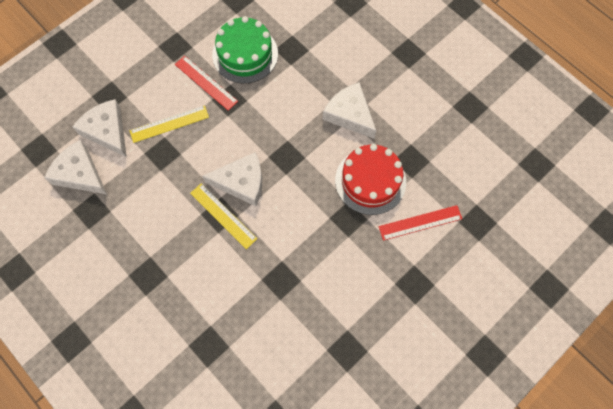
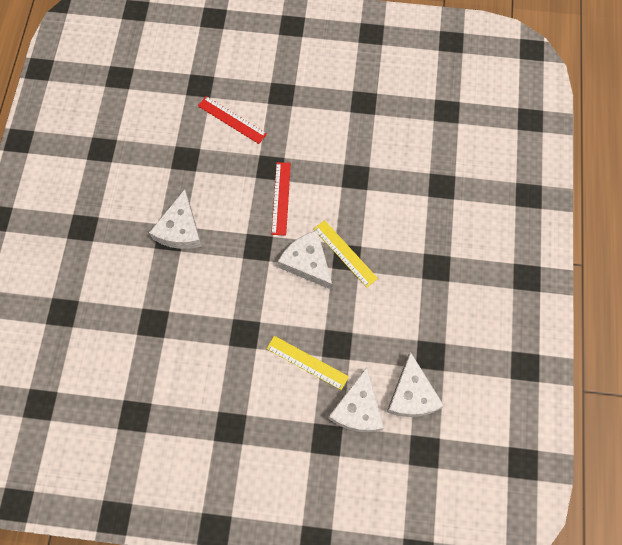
camera: 130 degrees left, 0 degrees up
(206, 82) = (244, 367): red ruler -> red ruler (281, 198)
(223, 215) = (345, 253): yellow ruler -> yellow ruler turned 45 degrees counterclockwise
(245, 54) = (189, 358): green cake -> none
(370, 181) = (227, 174): red cake -> none

